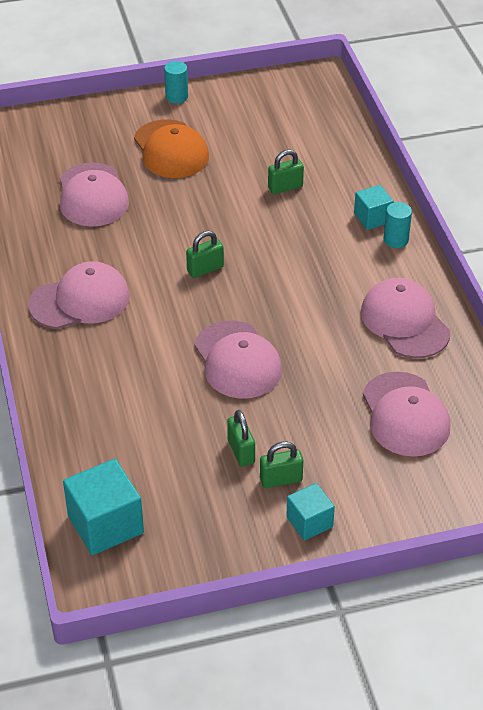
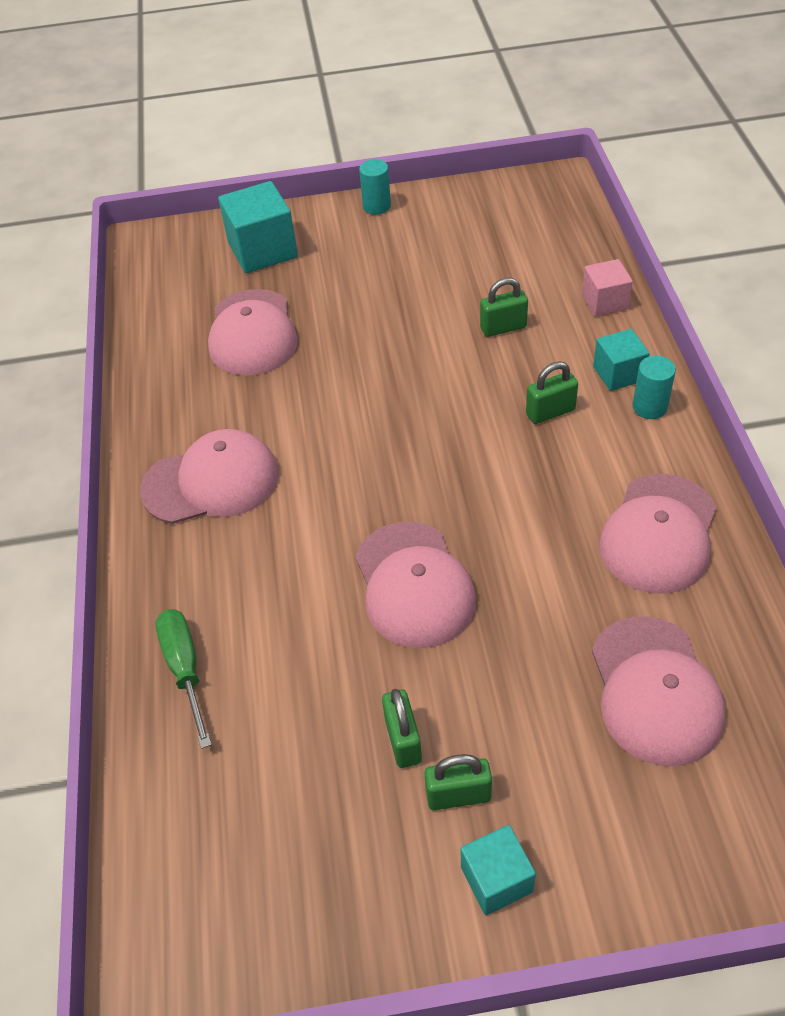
camera: 10 degrees right, 5 degrees up
(84, 418) = (185, 668): none -> green screwdriver
(105, 524) = (184, 859): turquoise cube -> turquoise cube (262, 250)
(171, 150) = (360, 274): orange cap -> none
(205, 269) = (384, 441): green padlock -> green padlock (550, 412)
(360, 167) = (604, 302): none -> pink cube
(405, 322) = (659, 534): pink cap -> pink cap turned 135 degrees counterclockwise

